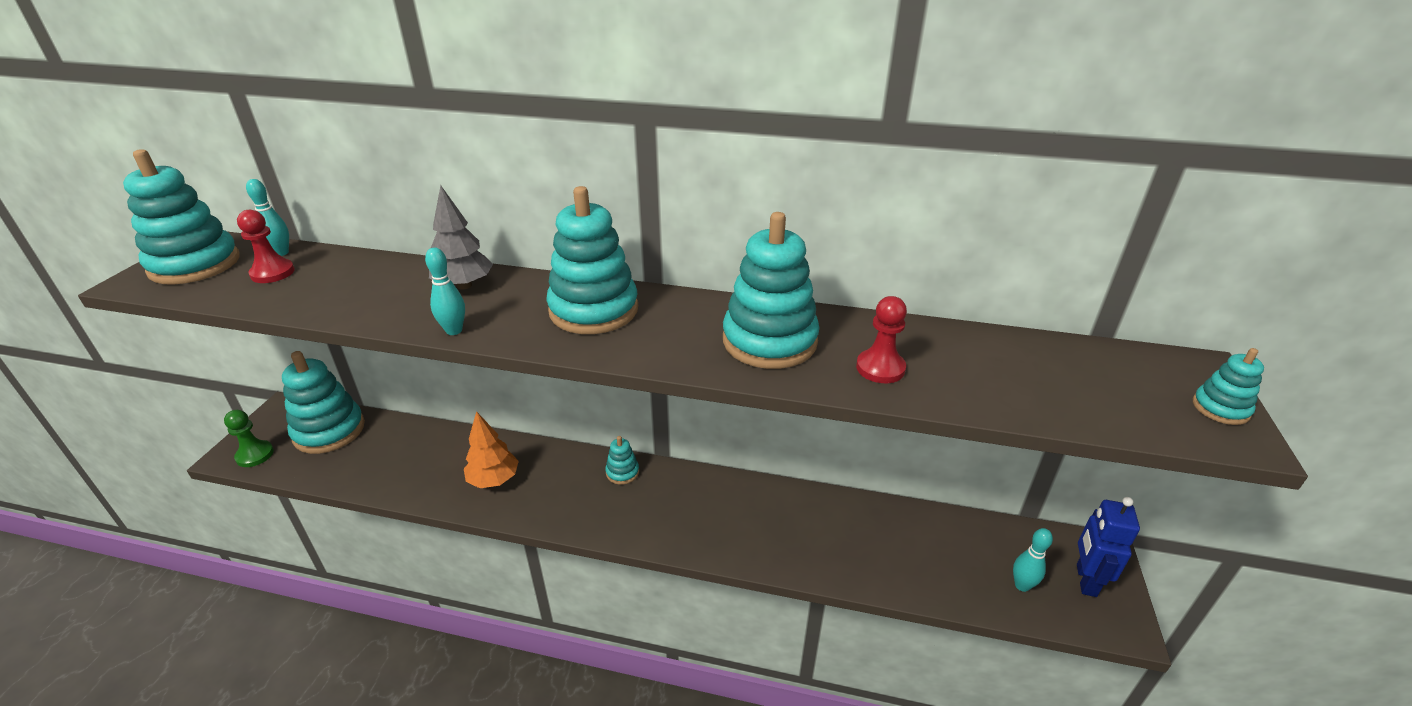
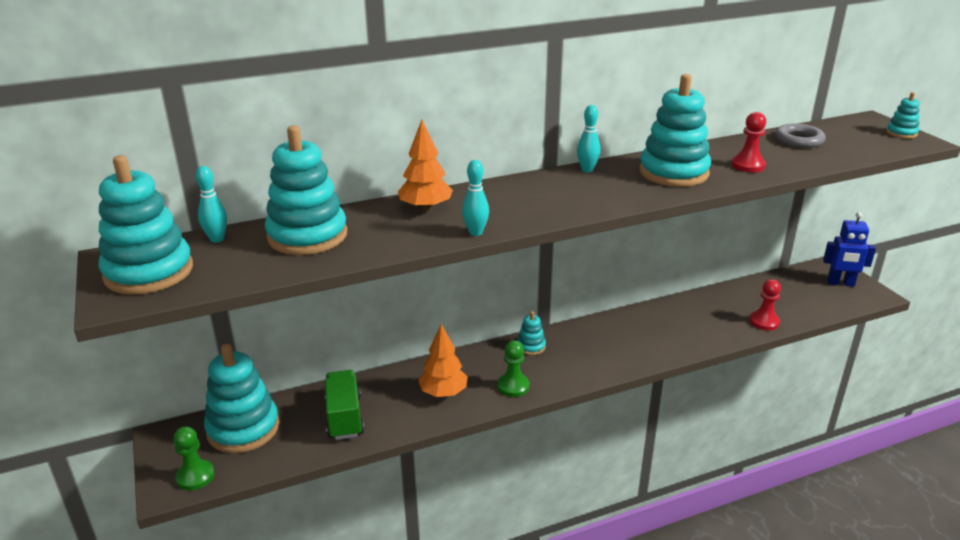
camera: 35 degrees left, 5 degrees down
(272, 273) = (243, 252): red pawn -> red pawn (764, 322)
(399, 460) = (344, 417): none -> green truck
(464, 285) = (426, 208): grey tree -> orange tree
(555, 507) = (513, 386): none -> green pawn
(594, 310) = (544, 192): turquoise stacking toy -> turquoise stacking toy (307, 236)
(1019, 358) = (799, 140): none -> grey ring
(1022, 585) = (817, 299): turquoise bowling pin -> turquoise bowling pin (587, 170)
(1085, 580) = (840, 283): blue robot -> blue robot turned 60 degrees counterclockwise

